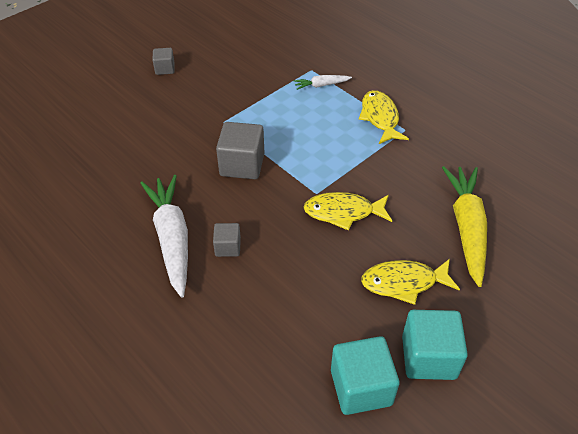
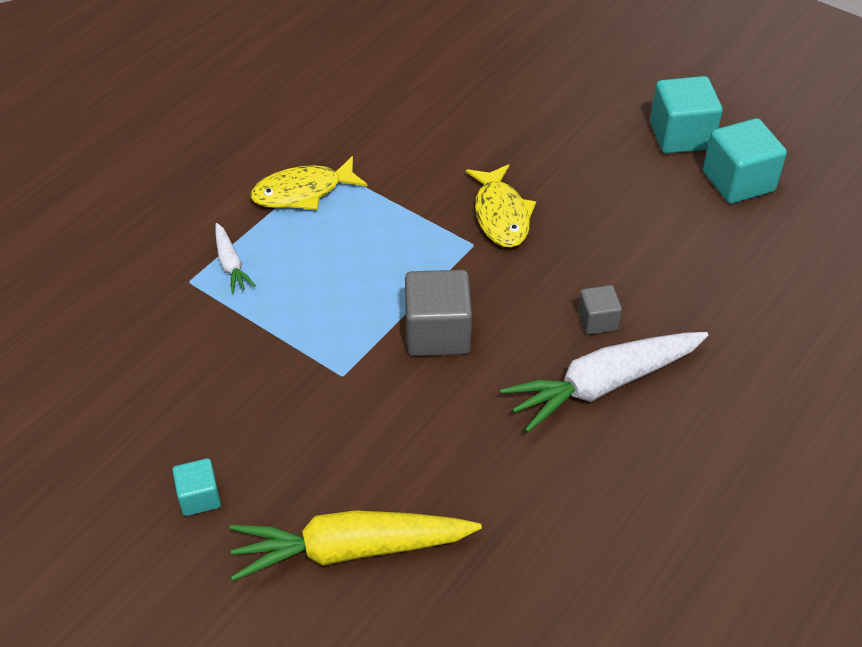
camera: 100 degrees left, 0 degrees up
(165, 69) = (199, 497): grey cube -> turquoise cube
(403, 283) = (593, 157): yellow fish -> none
(466, 228) = (493, 109): yellow carrot -> yellow carrot (350, 550)

